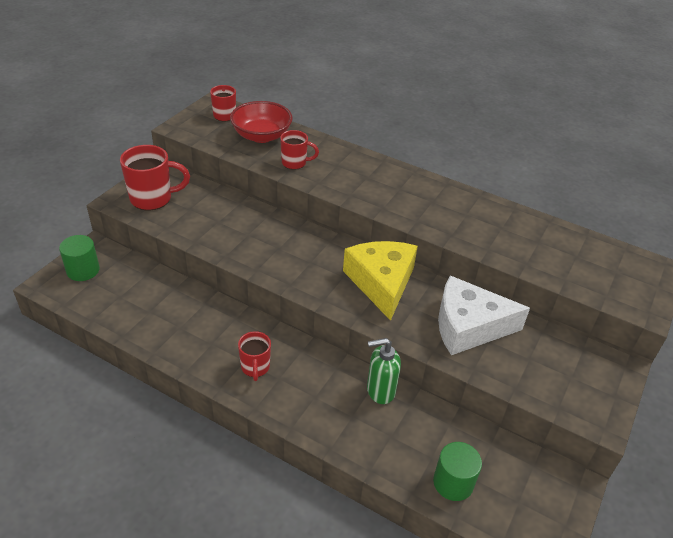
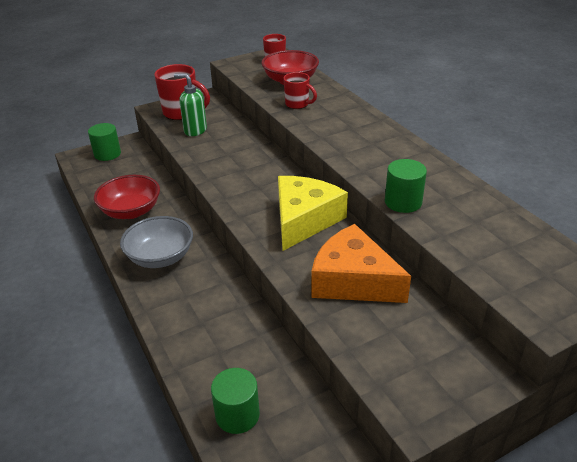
camera: 35 degrees right, 5 degrees down
(177, 329) = (131, 211): none -> red bowl
(255, 367) = (160, 257): red mug -> grey bowl
(380, 391) = (244, 313): green soap dispenser -> green soap dispenser (195, 130)
(468, 326) = (353, 280): white cheese -> orange cheese
(473, 242) = (403, 202): none -> green cylinder

